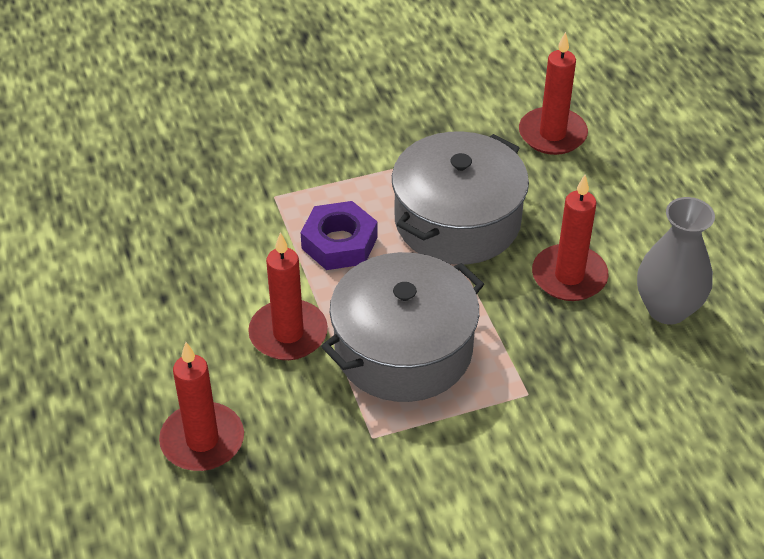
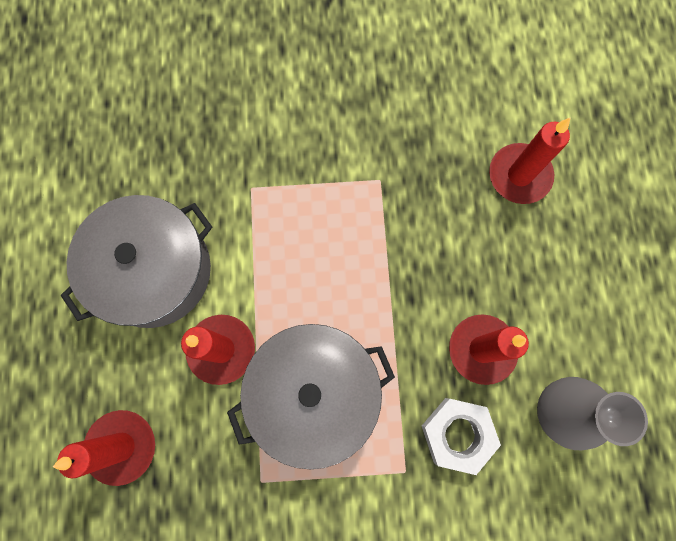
camera: 15 degrees right, 30 degrees up
(339, 243) = (292, 257): purple nut -> none
(457, 220) = (402, 258): grey pot -> grey pot (154, 270)
(571, 350) = (457, 434): none -> white nut

